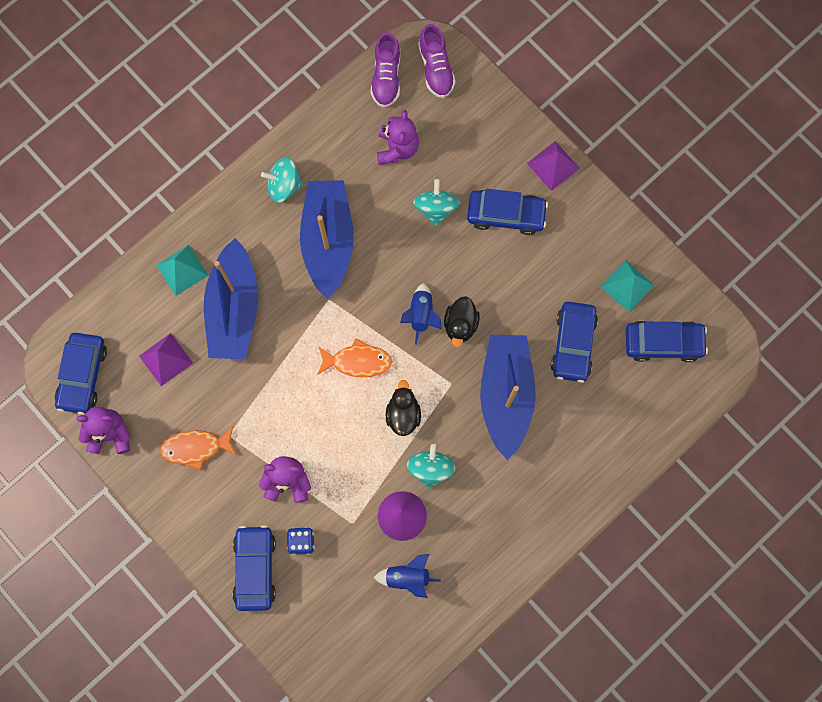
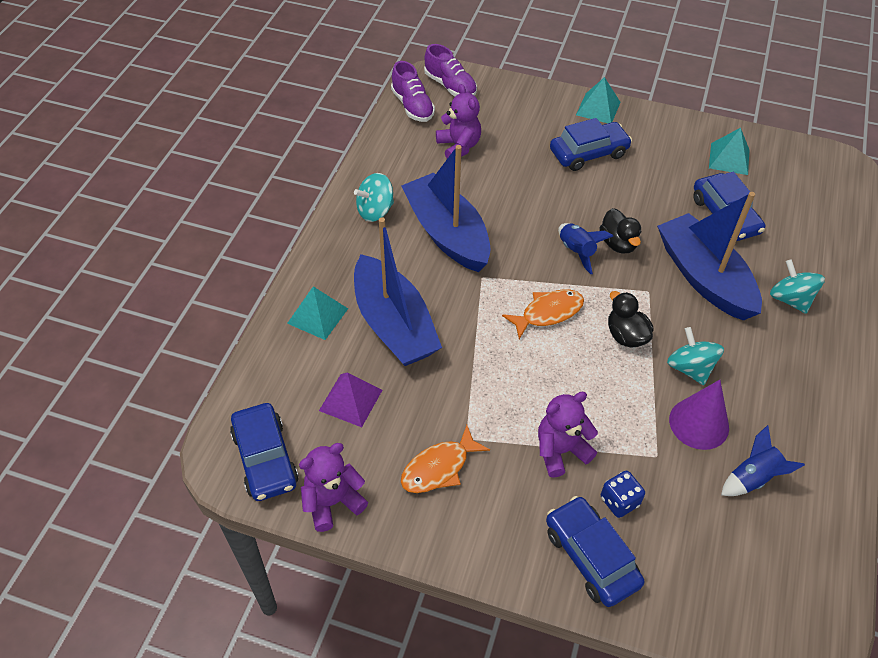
camera: 30 degrees left, 25 degrees down
(436, 208) = (525, 172): turquoise spinning top -> turquoise spinning top (790, 299)
(553, 165) = (598, 108): purple pyramid -> turquoise pyramid
(663, 343) = (794, 183): blue car -> none

